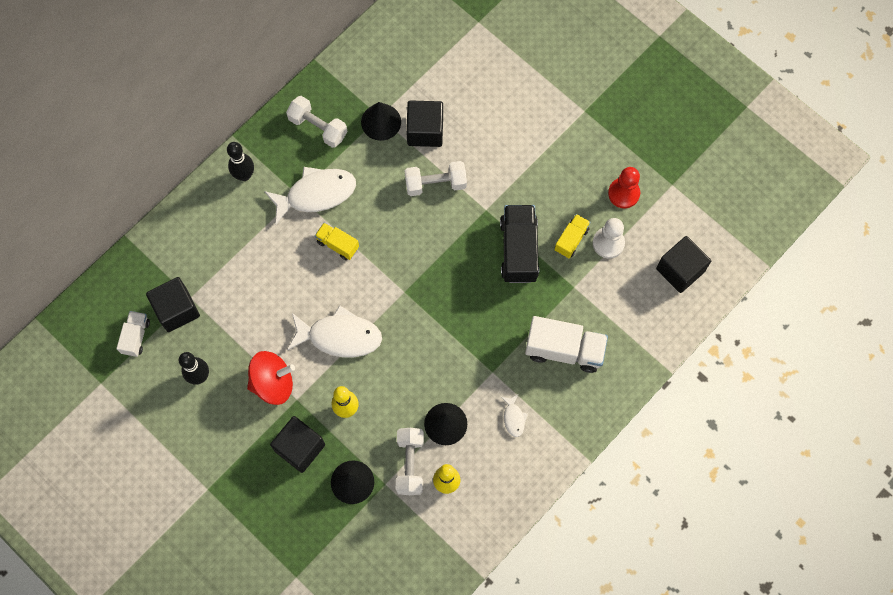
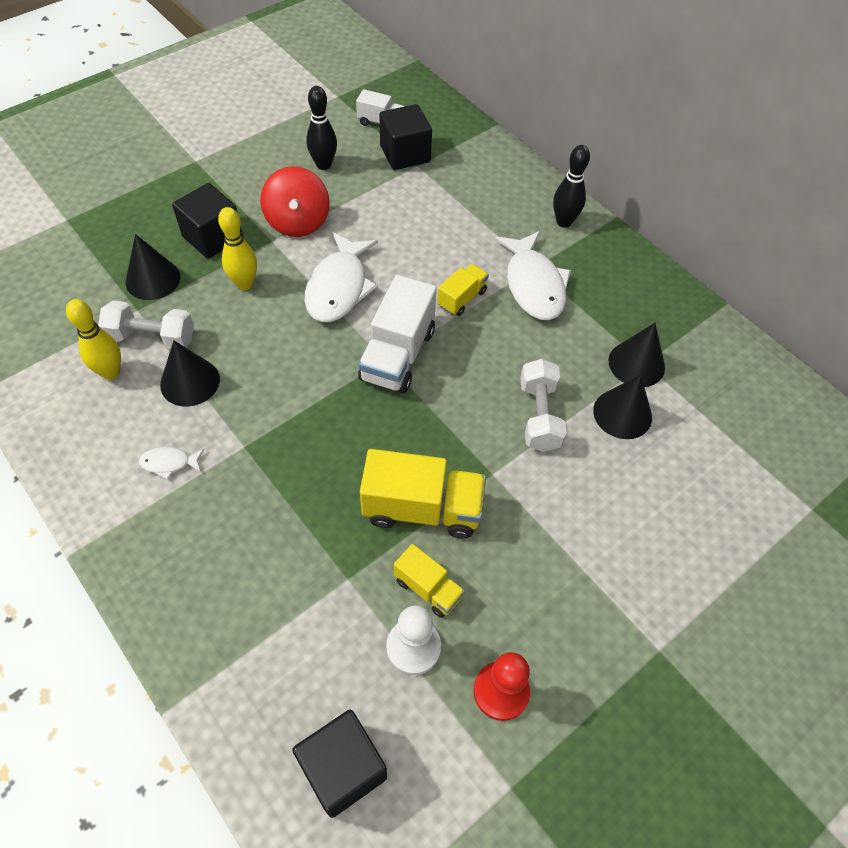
camera: 95 degrees right, 15 degrees down
(318, 127) = (628, 296): white dumbbell -> none
(425, 131) = (622, 414): black cube -> black cone
(518, 250) = (422, 508): black truck -> yellow truck
(564, 349) = (250, 547): white truck -> white truck (398, 355)

